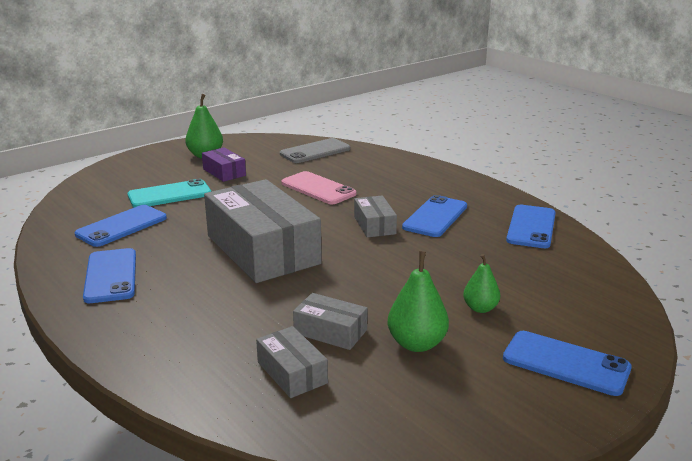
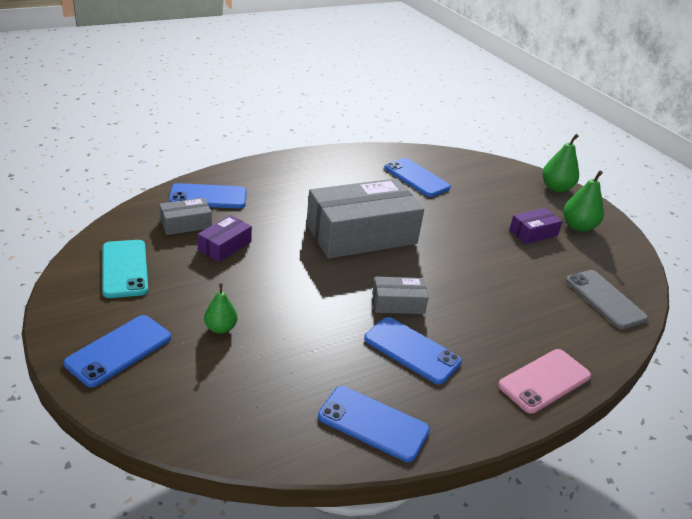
camera: 95 degrees right, 10 degrees up
(111, 276) = (337, 171): blue phone -> blue phone (208, 197)
(169, 195) = (478, 201): turquoise phone -> turquoise phone (125, 269)
(318, 188) = (492, 283): pink phone -> pink phone (544, 381)
(330, 332) = (224, 246): grey box -> purple box
(417, 344) = (188, 281): green pear -> green pear (556, 188)

